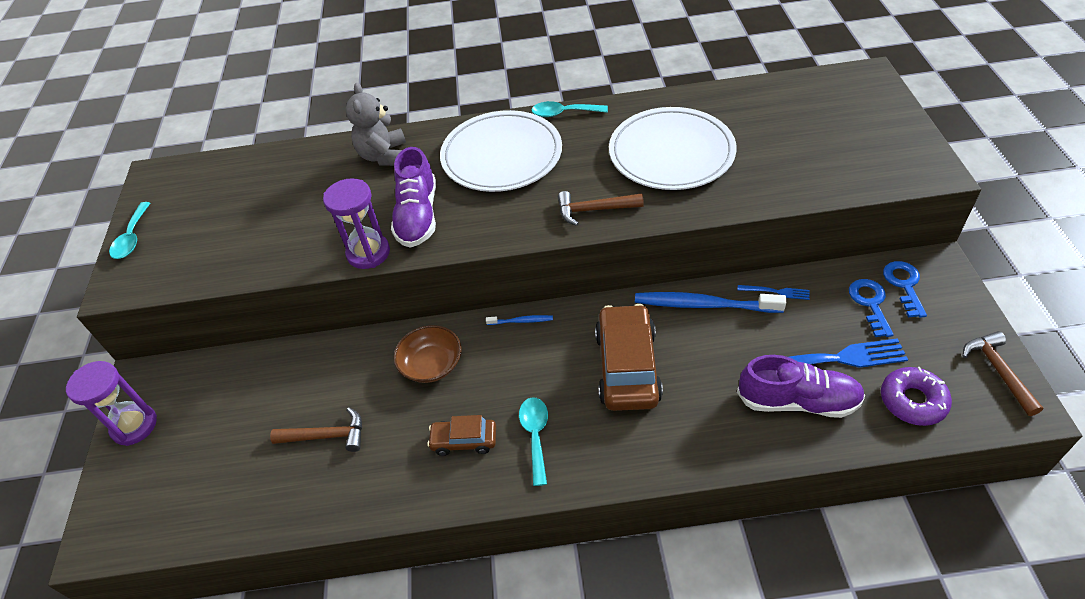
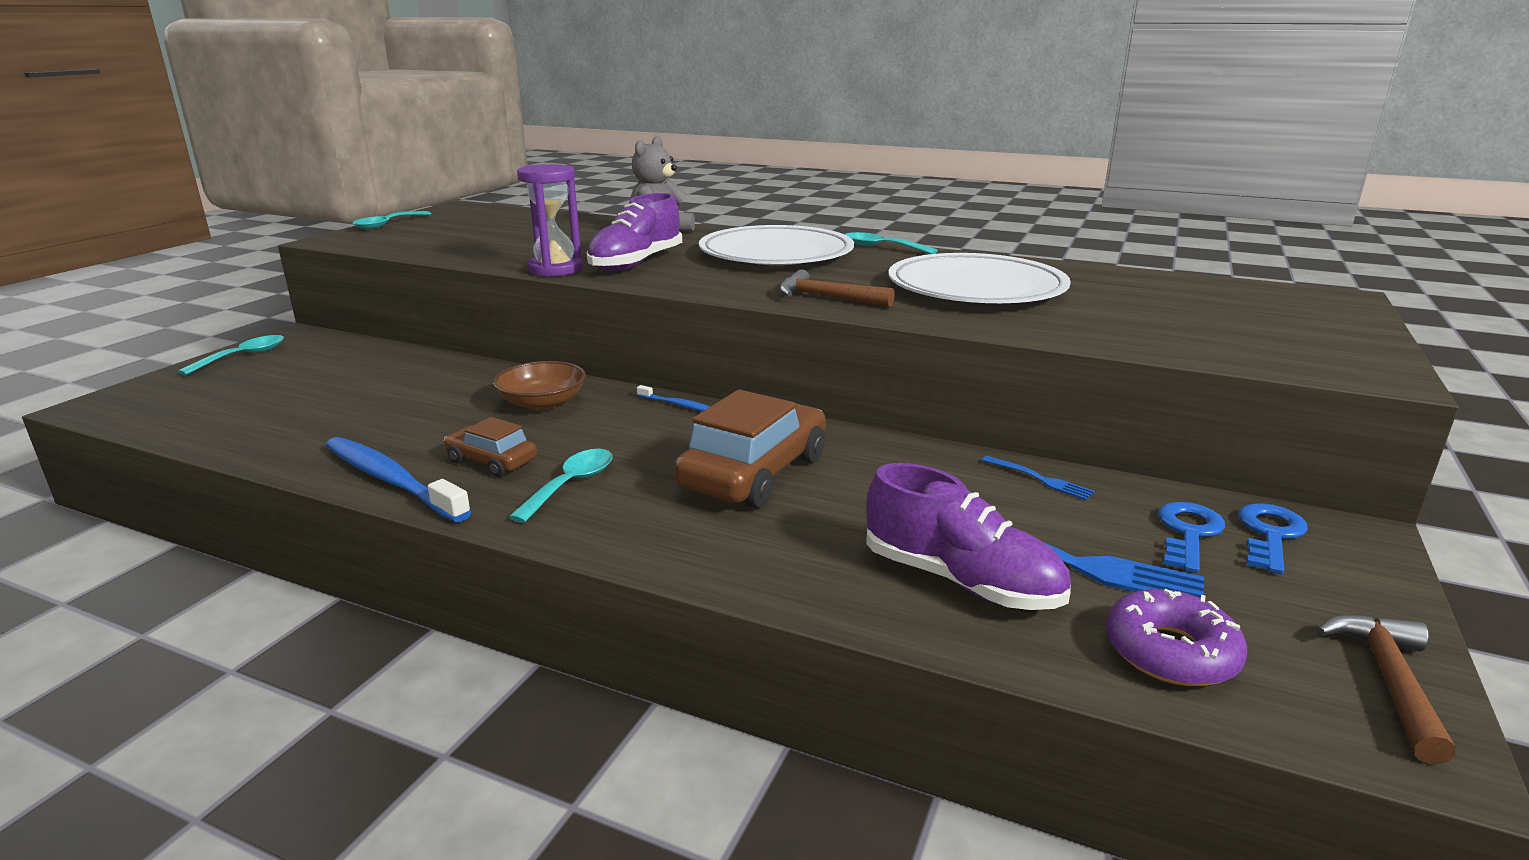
camera: 25 degrees right, 25 degrees down
(134, 426) = (243, 356): purple hourglass -> turquoise spoon
(326, 436) = (374, 413): brown hammer -> none
(704, 305) = (921, 459): blue toothbrush -> blue toothbrush (392, 480)

